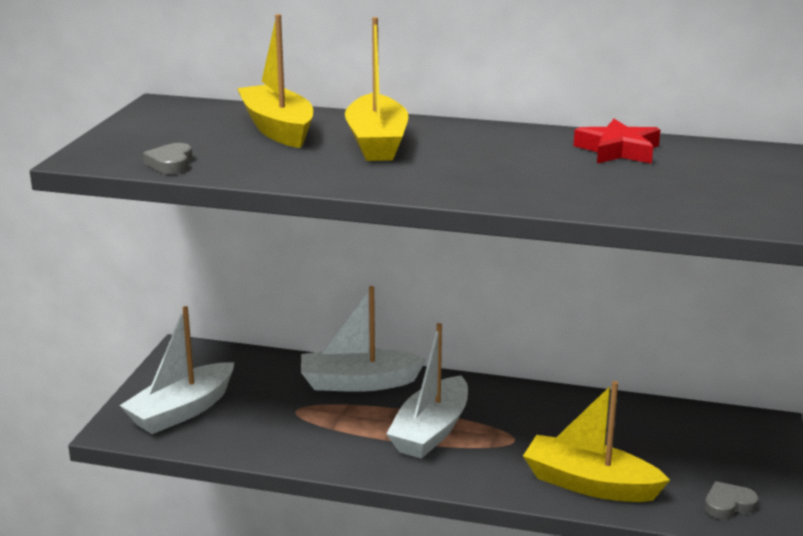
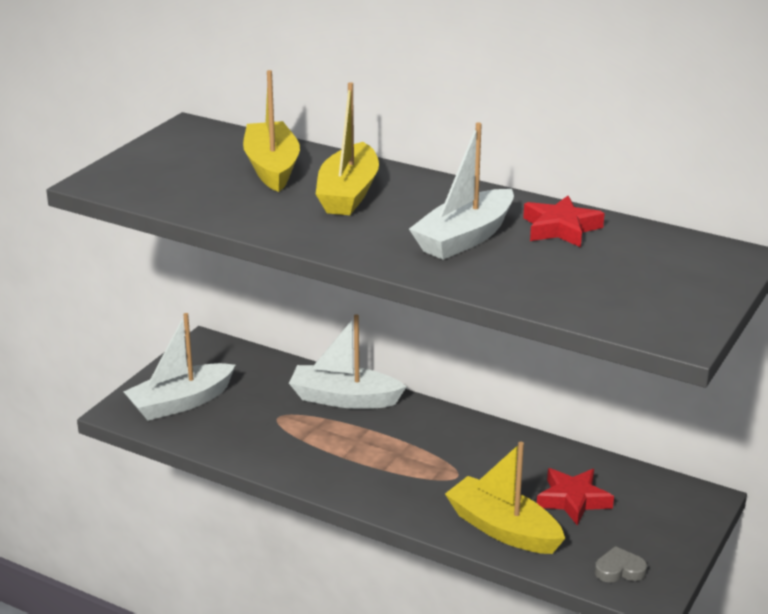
camera: 15 degrees right, 5 degrees up
(171, 163) = (161, 196): grey heart -> none
(431, 431) = (386, 456): white boat -> white boat (464, 238)
(643, 445) = (573, 500): none -> red star

